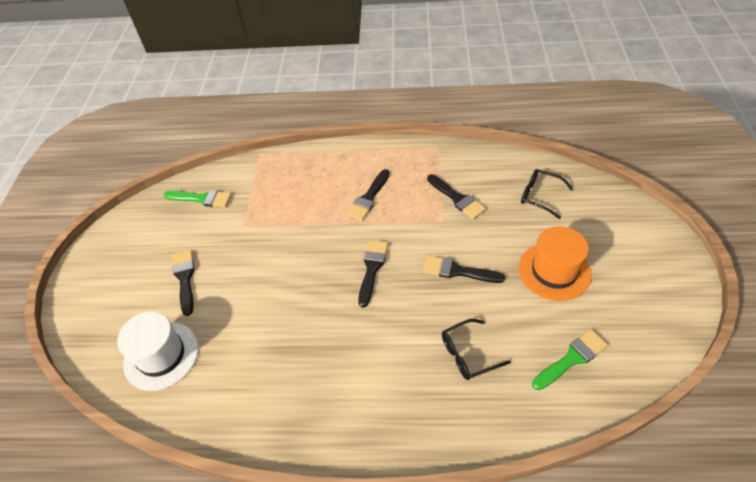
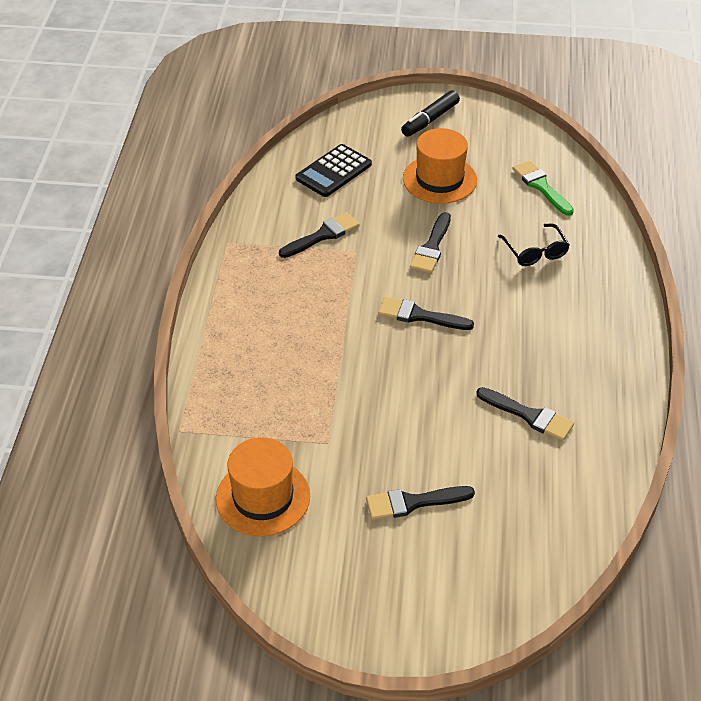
camera: 90 degrees left, 5 degrees down
(161, 355) = (531, 515): white hat -> none
(201, 199) = (263, 497): green brush -> orange hat
(368, 198) = (304, 313): black brush -> black brush (529, 416)
(540, 196) = (333, 171): black glasses -> black calculator
(644, 257) = (430, 120): none -> black marker

